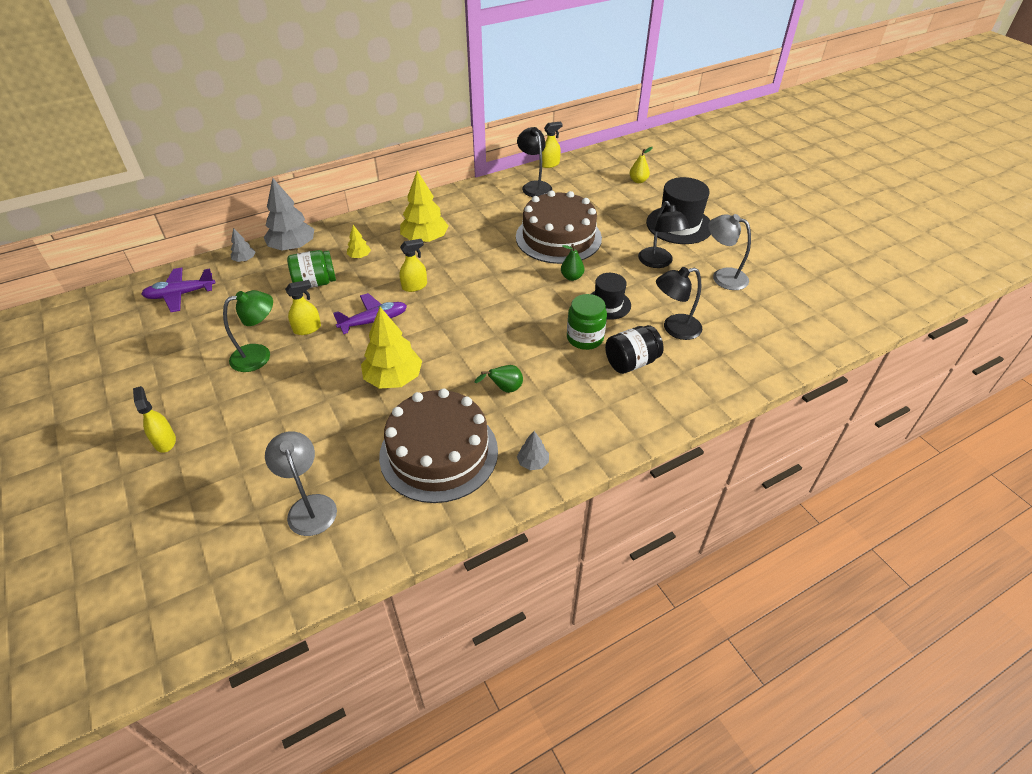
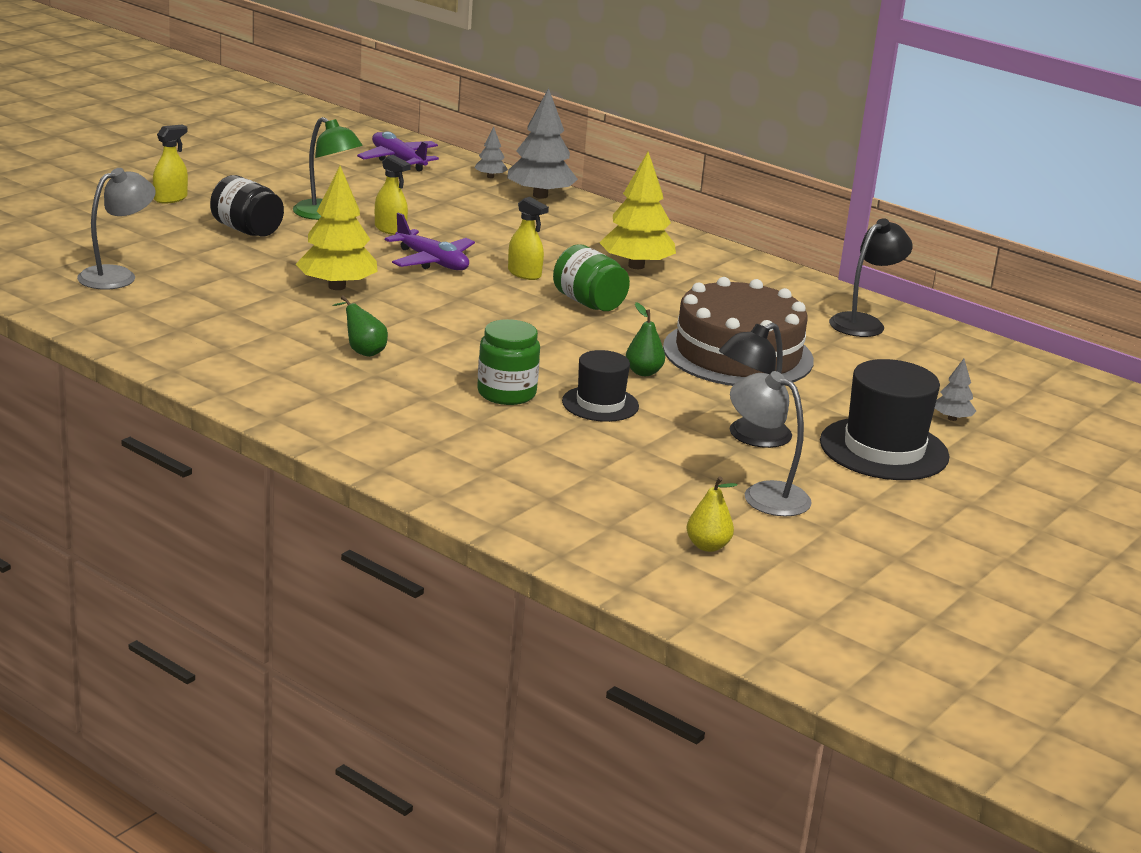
camera: 65 degrees right, 20 degrees down
(315, 283) = (479, 219): green jar -> green jar (589, 303)
(359, 256) = (557, 234): yellow tree -> none
(439, 453) = (228, 327): brown cake -> none
(533, 462) = (243, 381): grey tree -> grey tree (952, 418)
(550, 164) = (948, 328): yellow spray bottle -> none
(631, 362) = (478, 430): black jar -> black jar (247, 230)
(638, 181) = (989, 405): yellow pear -> yellow pear (708, 546)
(674, 329) = (584, 458): black lamp -> none
(722, 276) = (764, 494): grey lamp -> grey lamp turned 60 degrees counterclockwise

